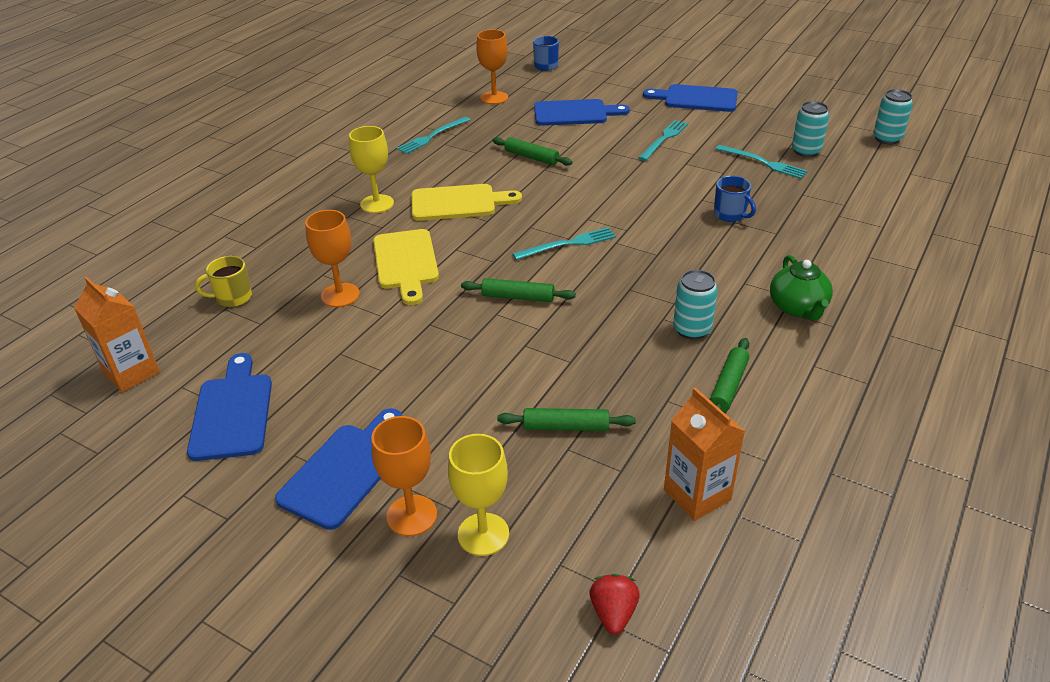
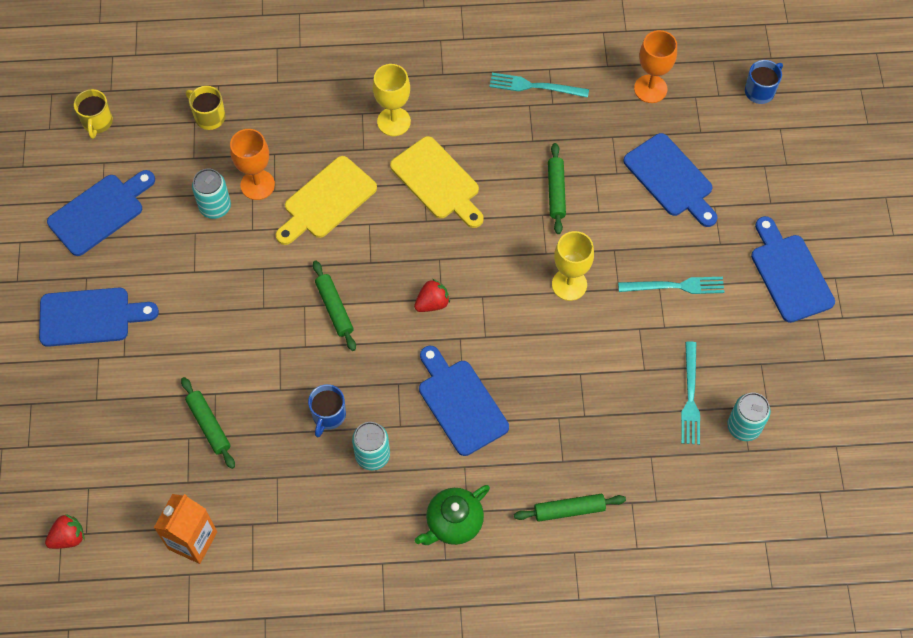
camera: 55 degrees right, 25 degrees up
(131, 373) = (97, 122): orange carton -> yellow mug
(412, 515) = (77, 381): orange goblet -> none
(483, 534) = (86, 431): yellow goblet -> yellow goblet (569, 284)
(568, 244) = (432, 303): turquoise fork -> red strawberry
(679, 263) = (460, 403): none -> blue cutting board
(728, 386) = (318, 512): green rolling pin -> green rolling pin (569, 510)
(730, 215) = (568, 409): blue mug -> blue mug (328, 415)
(887, 139) = (830, 495): turquoise can -> turquoise can (215, 207)

